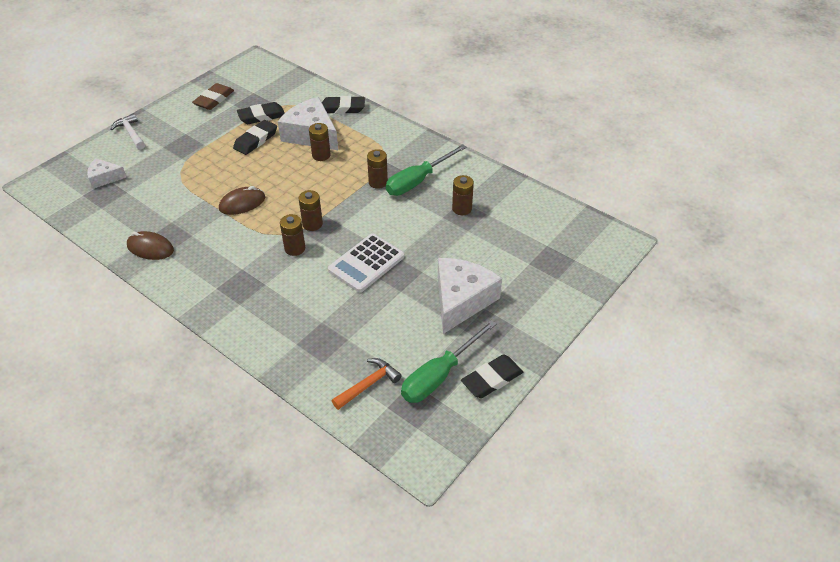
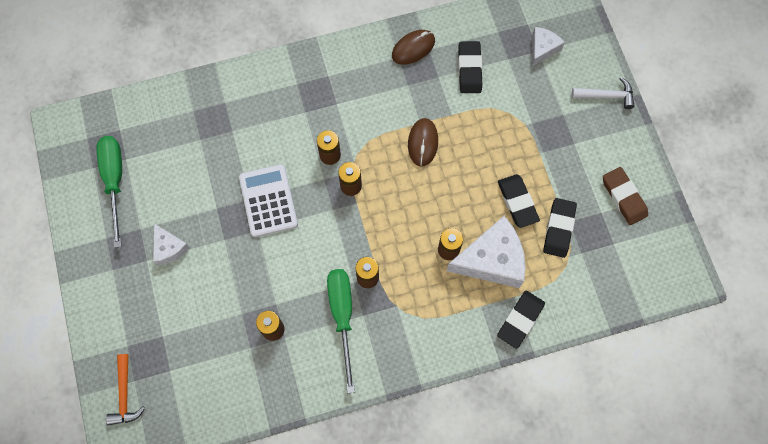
camera: 125 degrees right, 25 degrees up
(368, 384) = (148, 129): orange hammer -> orange hammer (125, 395)
(461, 300) = (169, 248): white cheese -> white cheese, size x0.53
(492, 379) = (81, 215): black eraser -> black eraser (469, 69)

